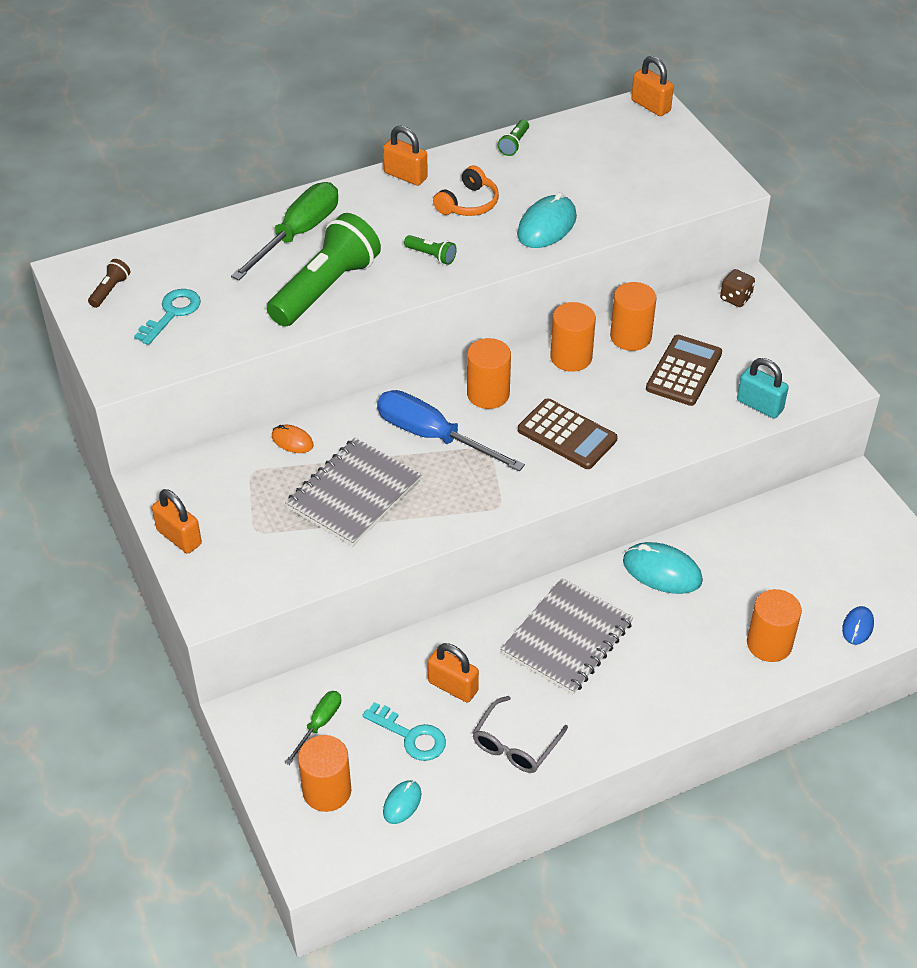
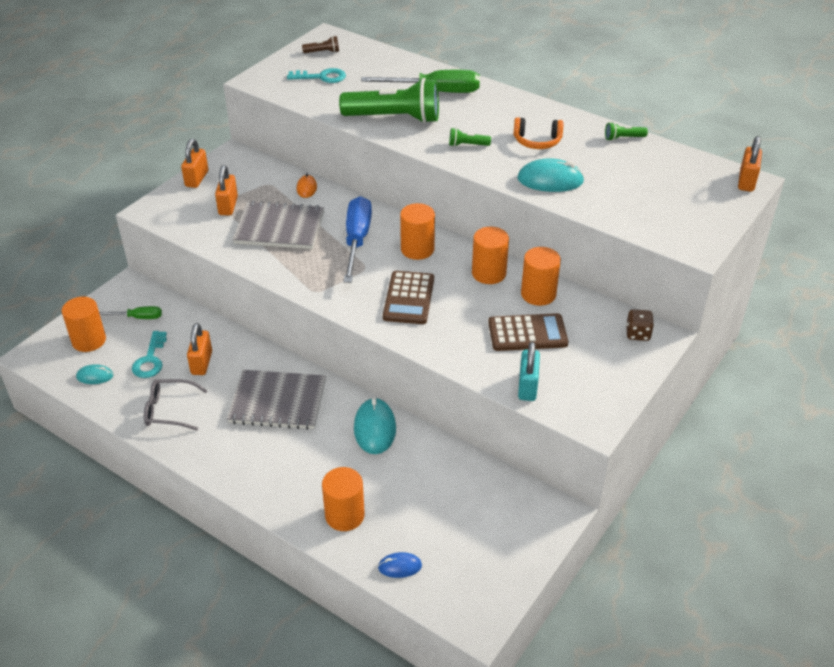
camera: 60 degrees right, 5 degrees down
(405, 176) = (537, 108): orange padlock -> orange padlock (228, 206)
(431, 256) = (467, 145): green flashlight -> green flashlight turned 90 degrees clockwise

